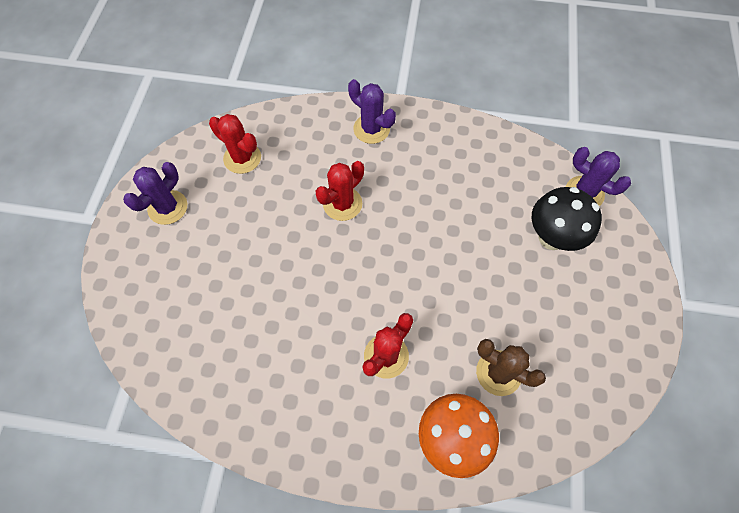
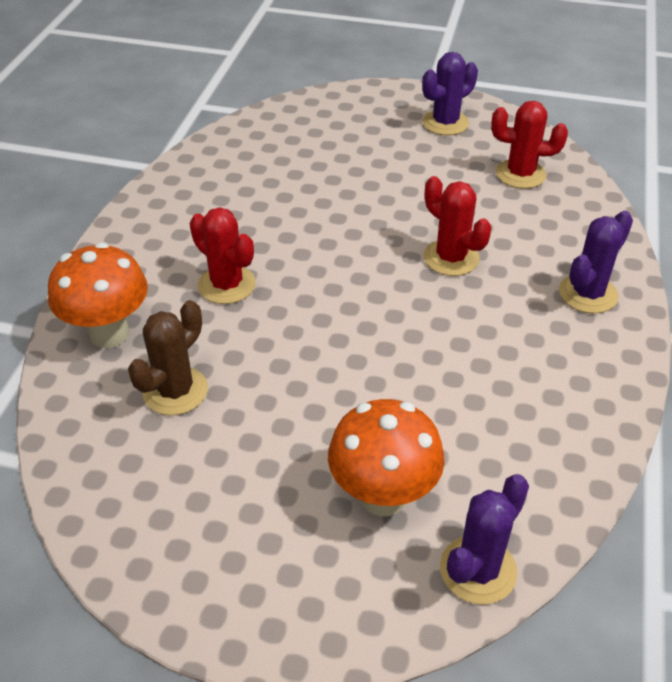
camera: 95 degrees right, 20 degrees down
(168, 207) = (445, 123): purple cactus -> purple cactus turned 75 degrees counterclockwise
(242, 158) = (520, 174): red cactus -> red cactus turned 60 degrees clockwise
(551, 238) = (383, 496): black mushroom -> orange mushroom

